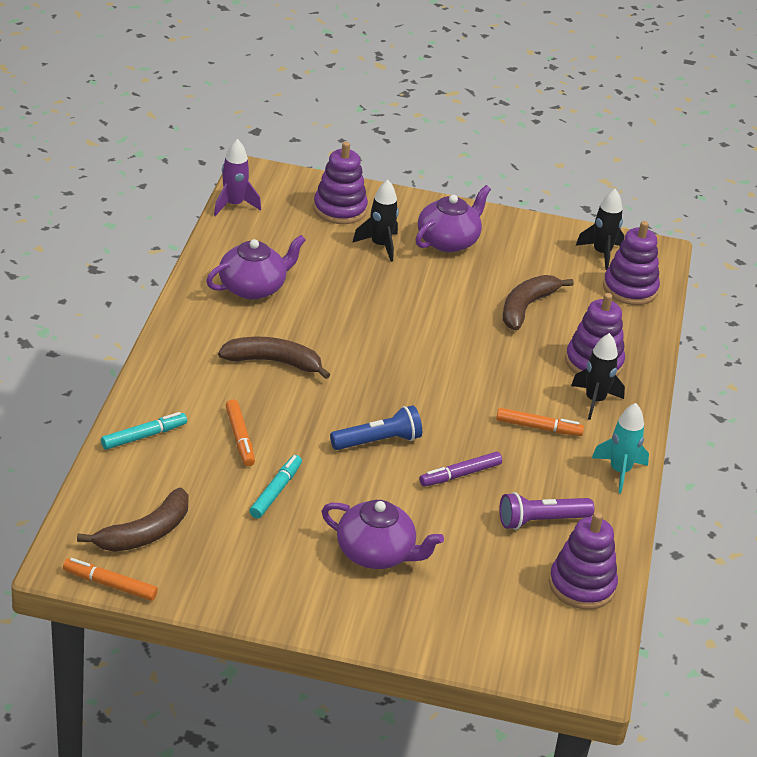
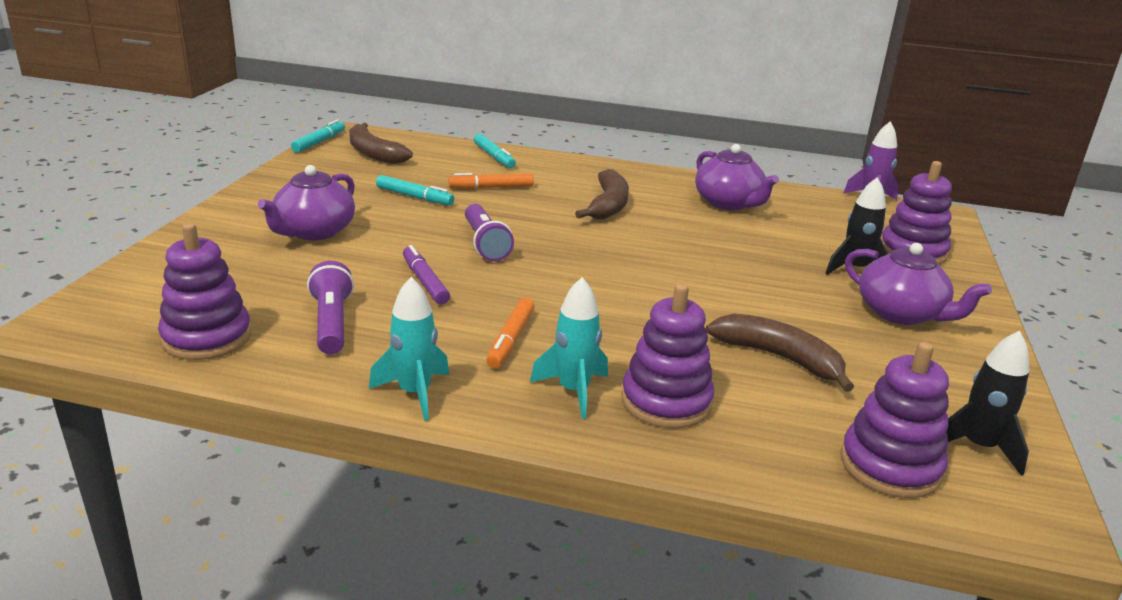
camera: 95 degrees right, 10 degrees down
(110, 584) = (319, 142): orange marker -> turquoise marker
(378, 441) = (485, 244): blue flashlight -> purple flashlight
(594, 401) = (573, 391): black rocket -> turquoise rocket

